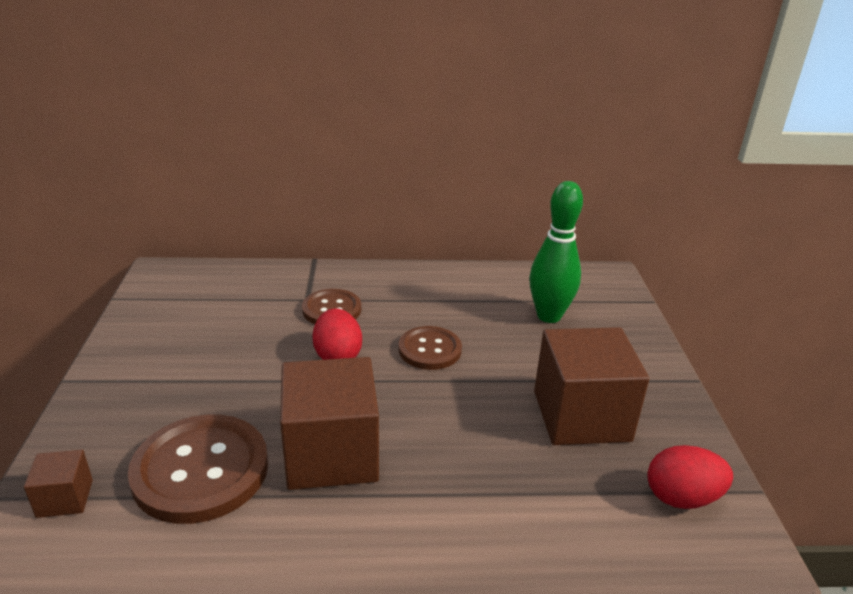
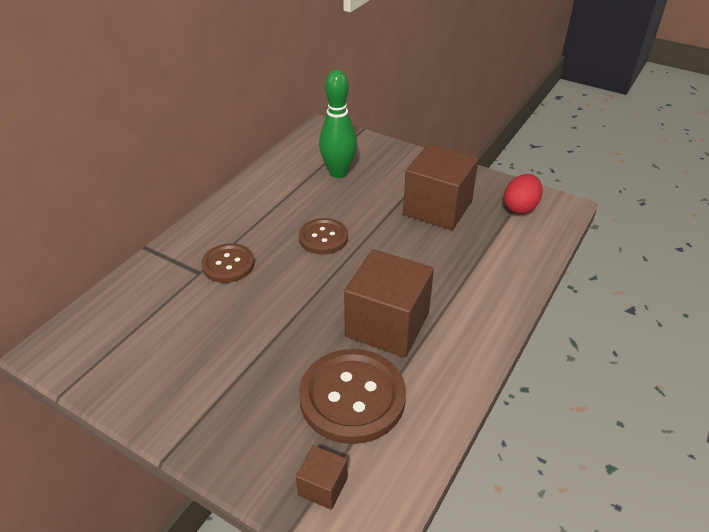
camera: 55 degrees left, 10 degrees up
(337, 355) = (288, 283): red egg -> none

